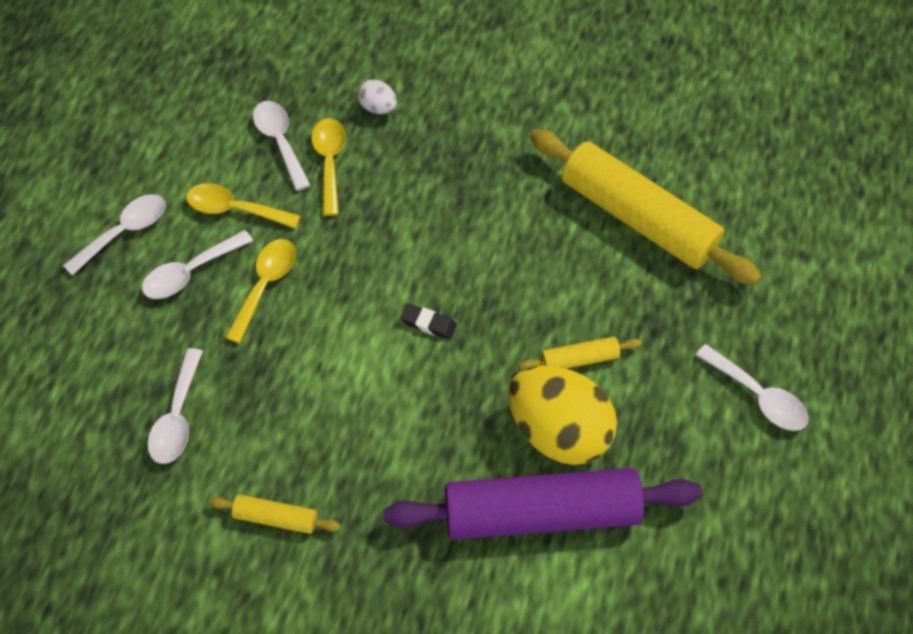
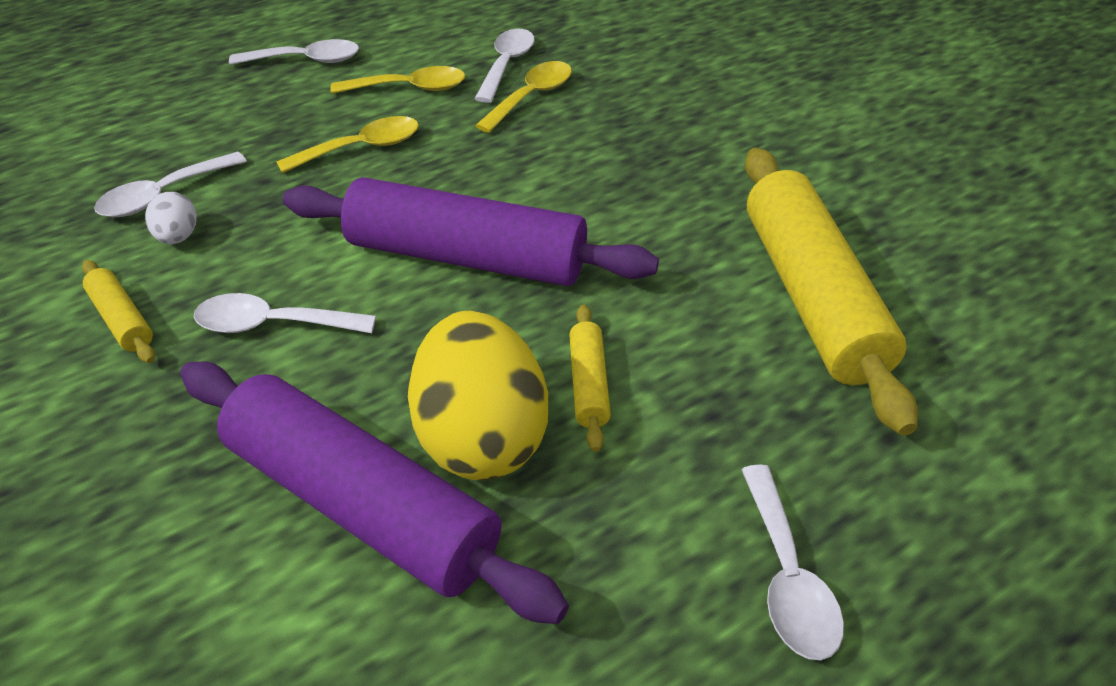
camera: 40 degrees right, 15 degrees down
(191, 272) = (316, 109): white spoon -> white spoon (273, 324)
(235, 209) = (409, 88): yellow spoon -> yellow spoon turned 120 degrees clockwise
(378, 107) = (625, 82): white egg -> white egg (178, 237)
(428, 323) = (466, 257): black eraser -> purple rolling pin
(579, 359) = (588, 384): yellow rolling pin -> yellow rolling pin turned 60 degrees clockwise

